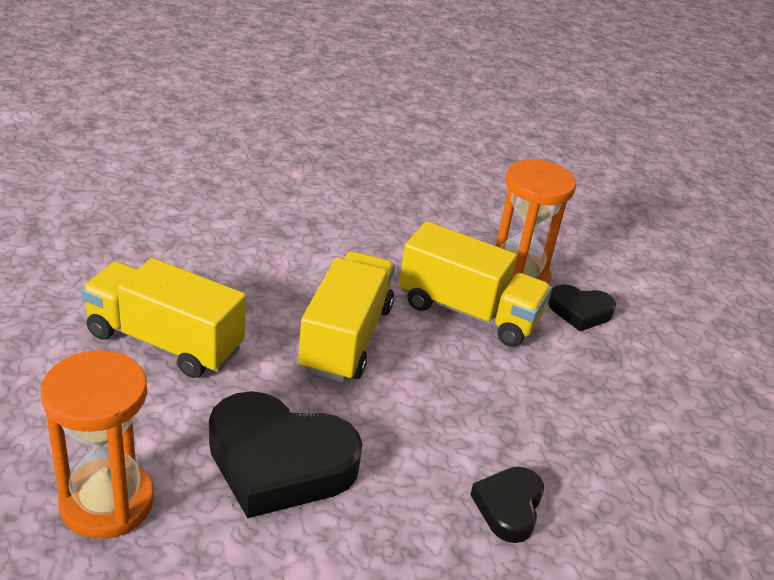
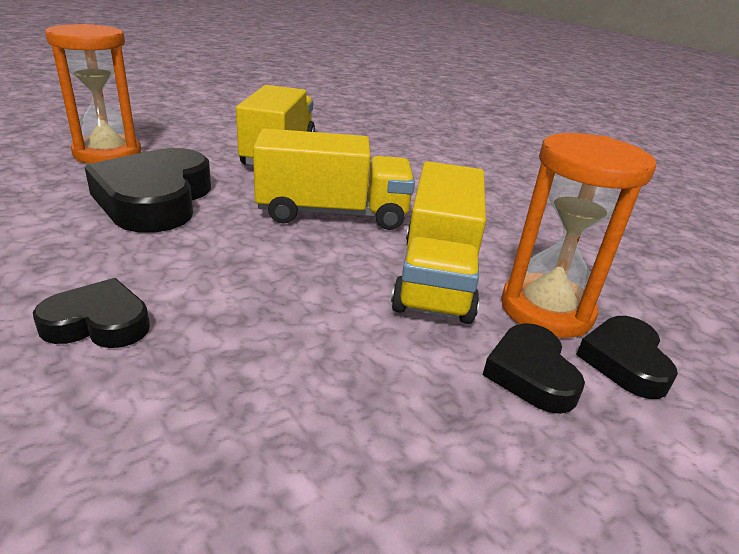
camera: 75 degrees right, 5 degrees down
(571, 270) = (624, 361): none -> black heart

